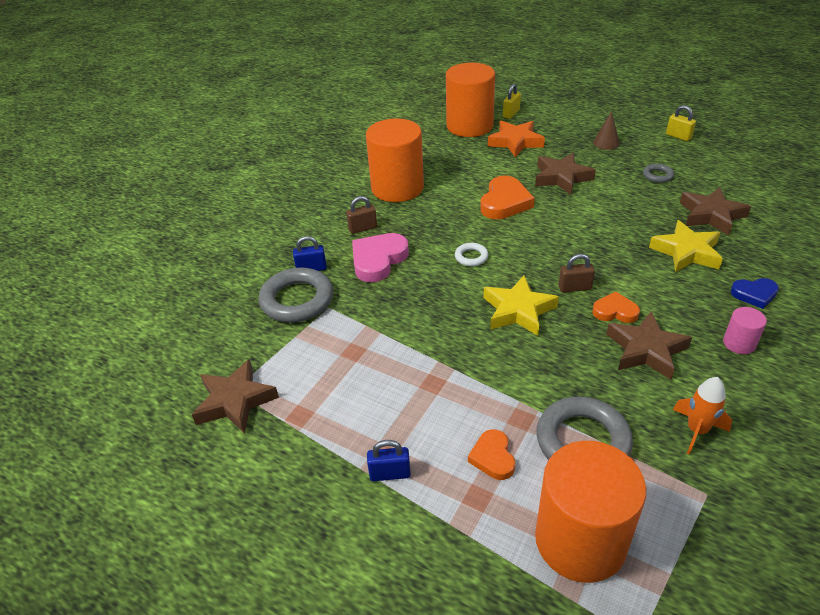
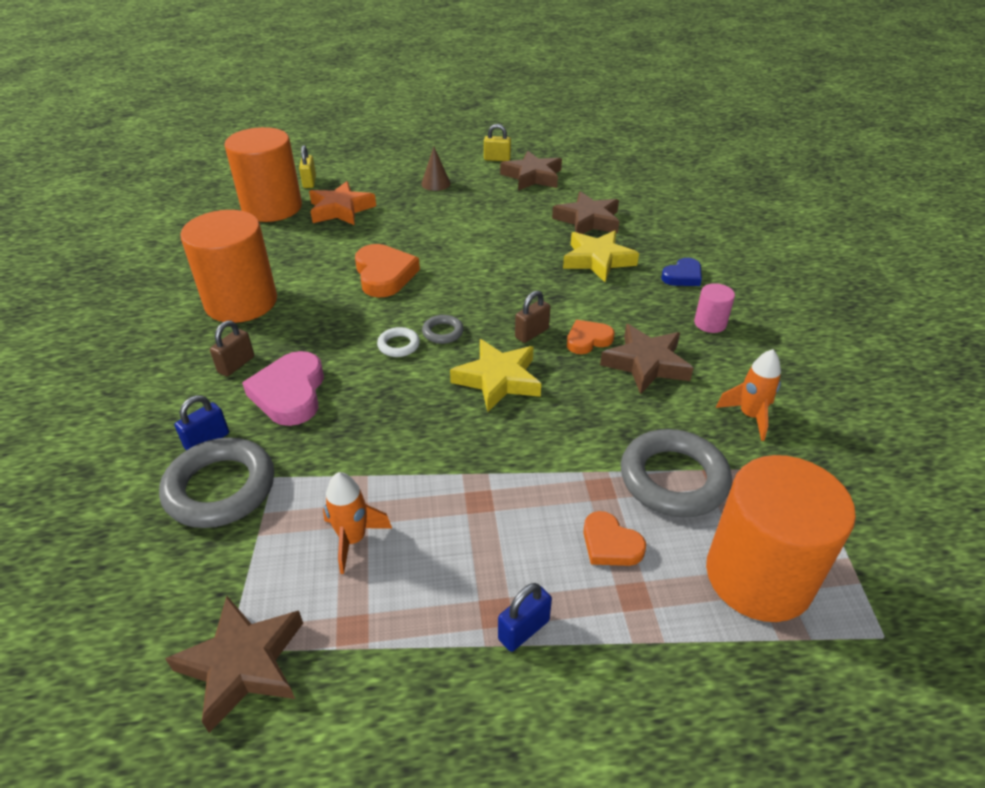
camera: 40 degrees left, 0 degrees up
(341, 366) = (353, 539): none -> orange rocket
(561, 177) = (422, 230): brown star -> brown star (532, 177)
(657, 175) = (511, 200): grey ring -> grey ring (443, 332)

